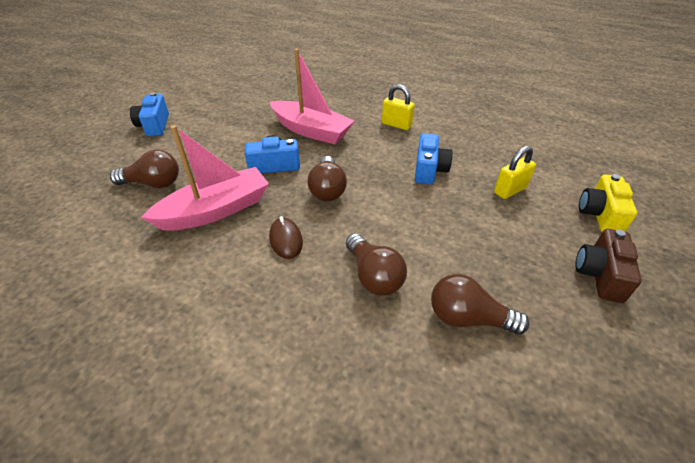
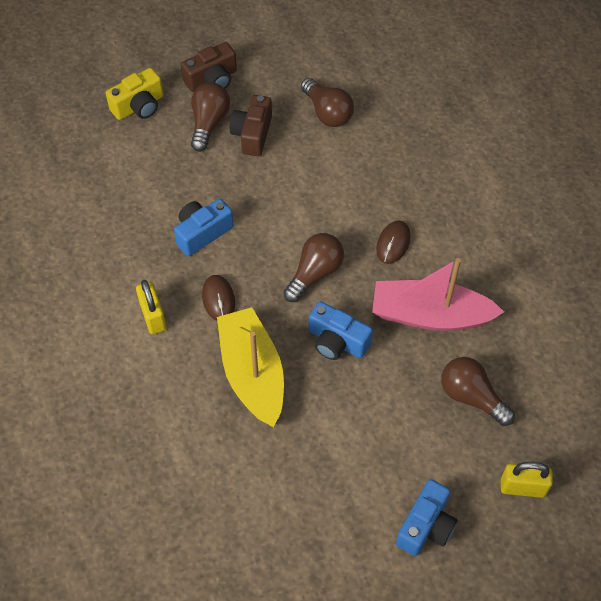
camera: 140 degrees left, 15 degrees up
(311, 131) = (252, 374): pink boat -> yellow boat
(372, 147) = (218, 299): none -> brown mouse
(373, 276) = (356, 173): brown light bulb -> brown light bulb (209, 123)
(496, 250) = (252, 134): none -> brown camera
(510, 190) = (168, 167): yellow padlock -> yellow padlock (522, 487)

